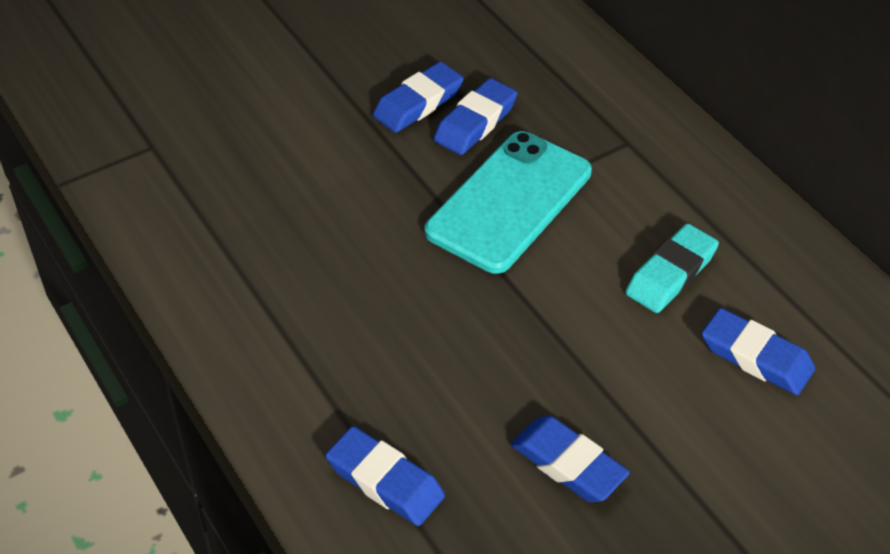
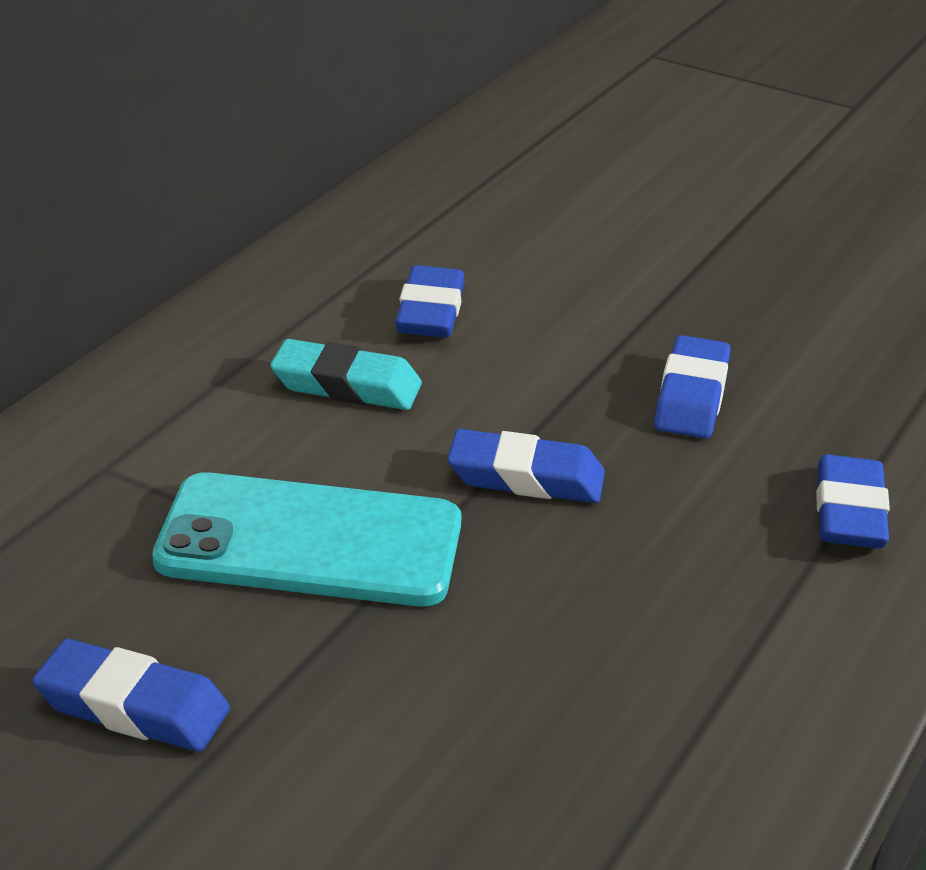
camera: 120 degrees left, 15 degrees down
(475, 122) = (147, 625): blue eraser -> blue eraser (525, 477)

